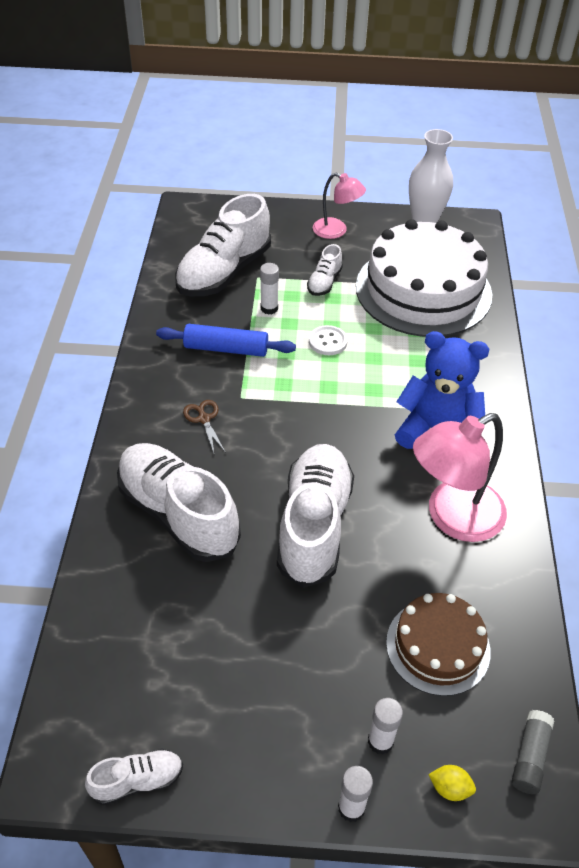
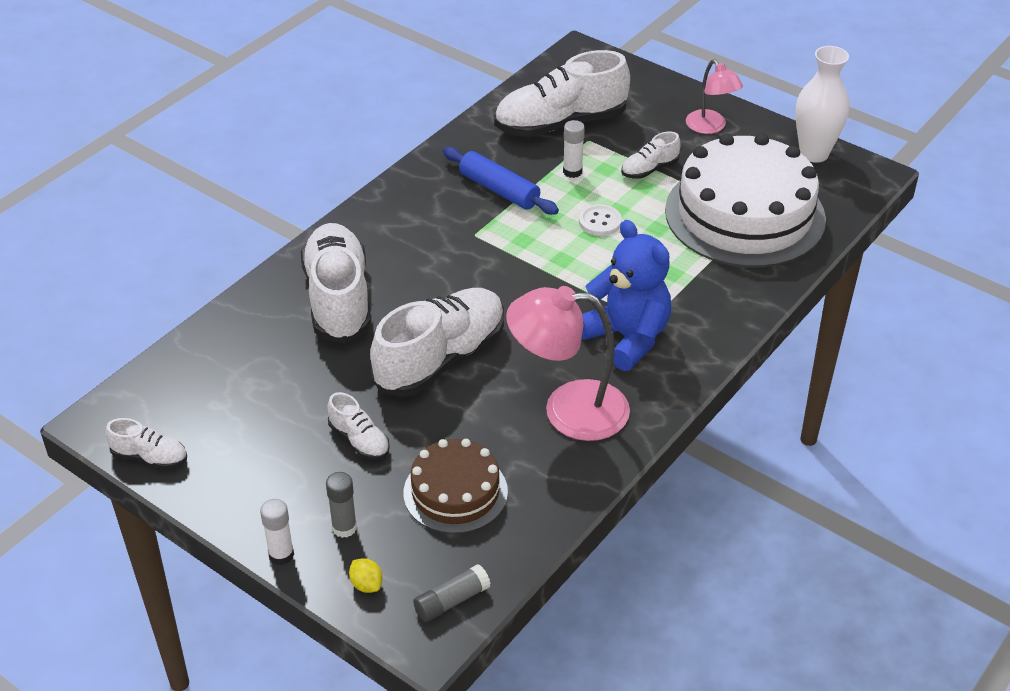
camera: 35 degrees right, 5 degrees down
(204, 419) = (426, 238): brown scissors -> none
(316, 643) = (359, 440): none -> white shoe
(380, 741) = (344, 528): white glue stick -> grey glue stick

